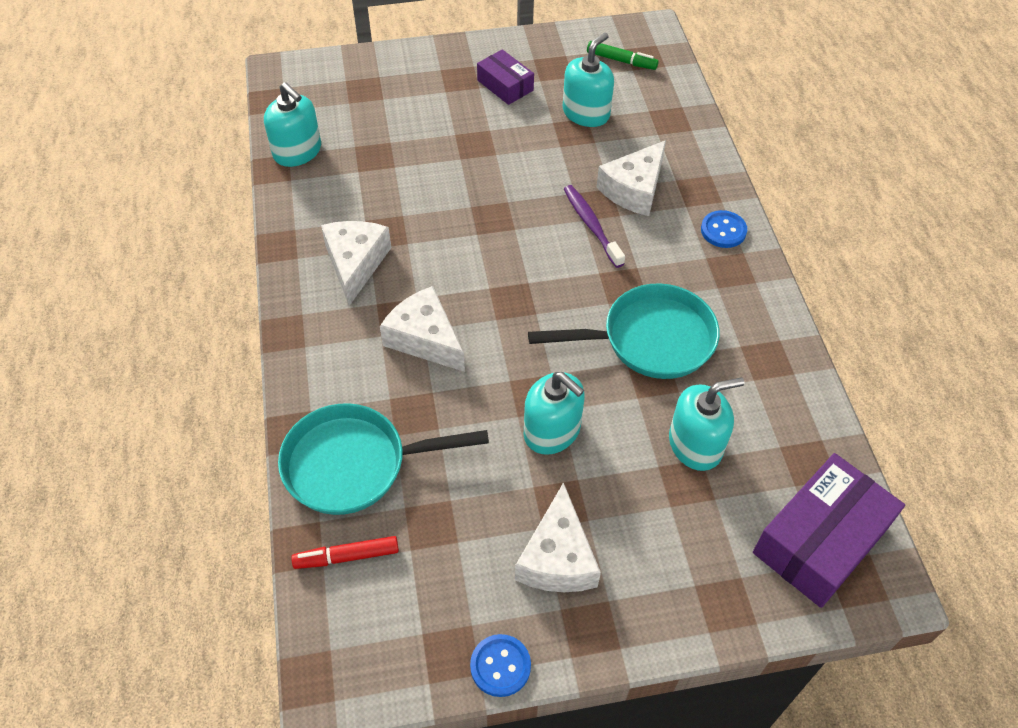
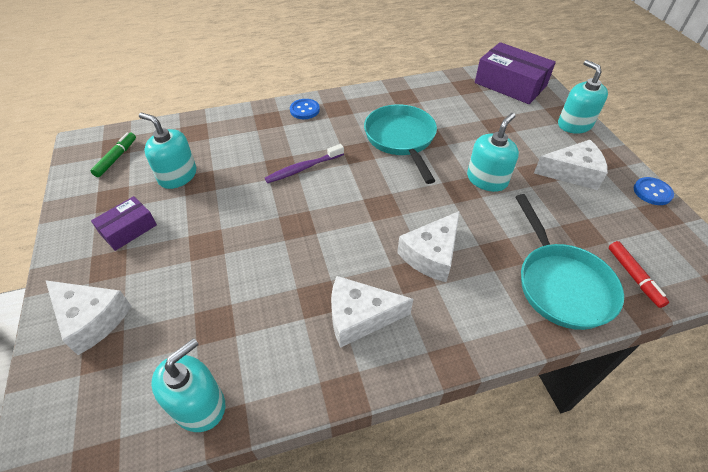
camera: 95 degrees left, 5 degrees down
(634, 189) = (266, 148): white cheese -> white cheese (91, 319)
(695, 444) = (472, 122): turquoise soap dispenser -> turquoise soap dispenser (574, 124)

